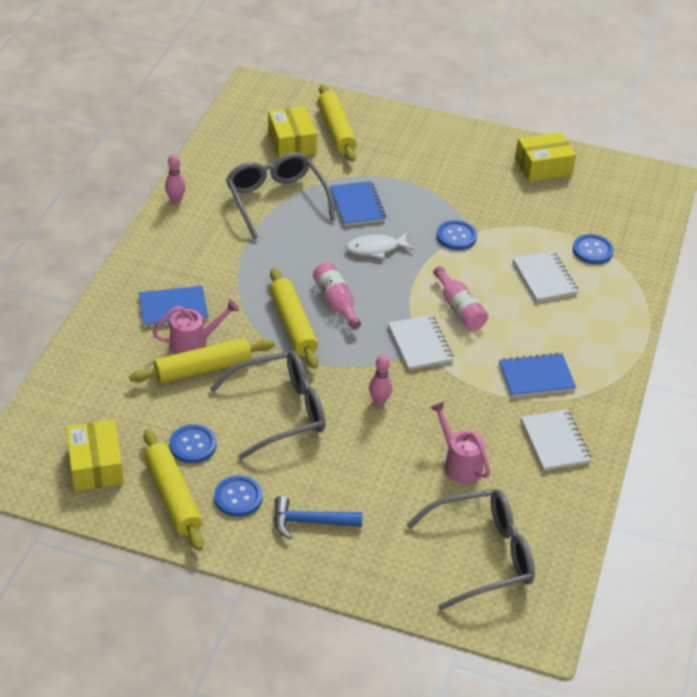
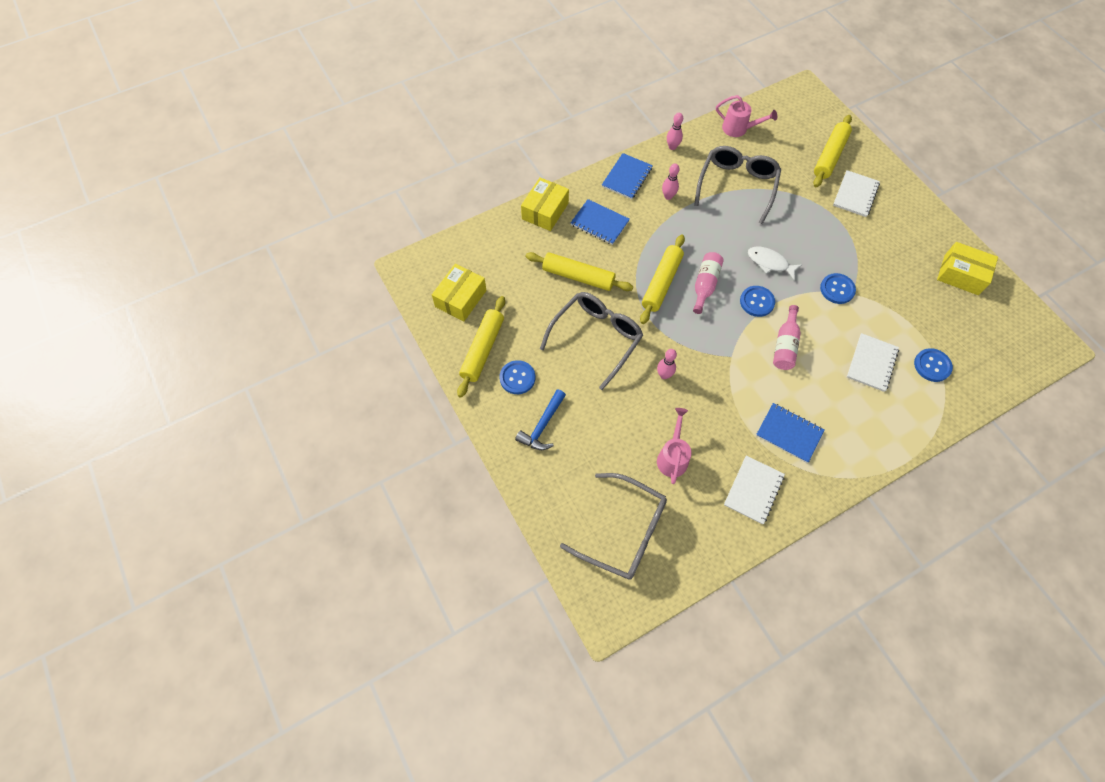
camera: 45 degrees right, 20 degrees up
(193, 445) = (524, 324): blue button -> blue button (757, 302)
(194, 344) = (589, 256): pink watering can -> pink watering can (738, 129)
(218, 246) = (668, 196): none -> pink bowling pin
(280, 411) = (596, 338): grey glasses -> grey glasses turned 75 degrees counterclockwise
(291, 142) = (789, 148): yellow box -> yellow box (545, 211)
(310, 522) = (542, 426): blue hammer -> blue hammer turned 105 degrees counterclockwise
(357, 205) = (789, 222): blue notebook -> blue notebook (627, 177)
(420, 344) = (731, 353): white notebook -> white notebook (855, 195)

